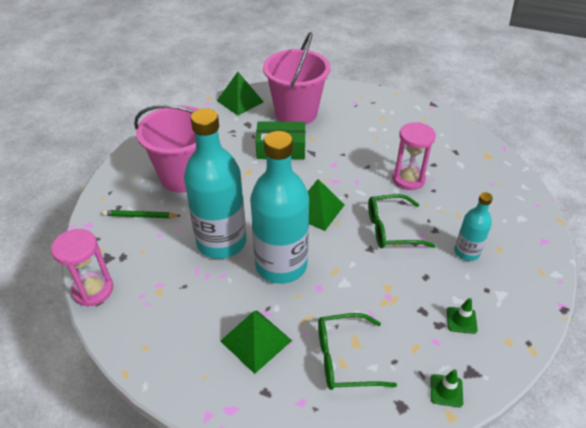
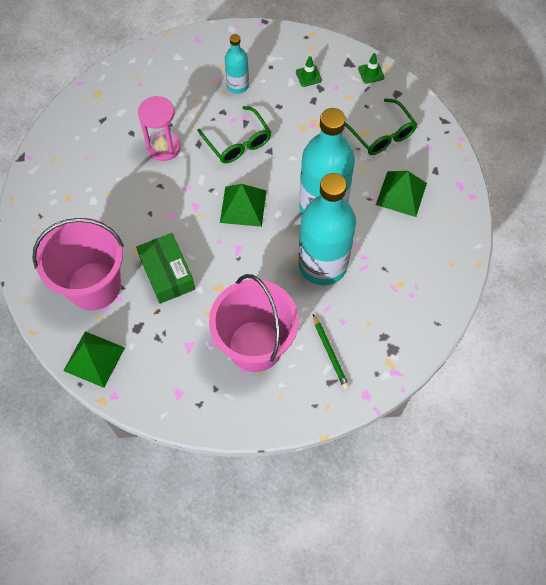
camera: 115 degrees left, 20 degrees up
(93, 290) = (429, 336): pink hourglass -> none

